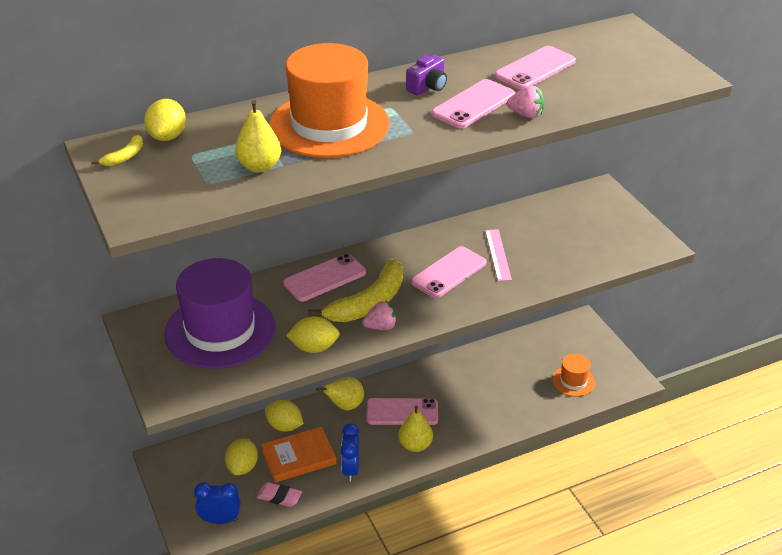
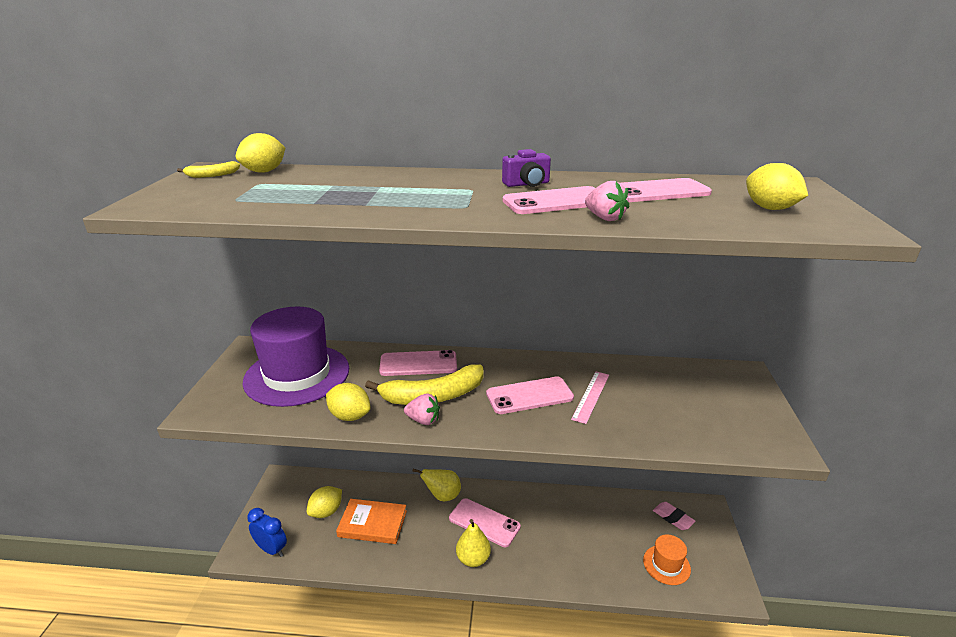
camera: 30 degrees right, 10 degrees down
(259, 166) = (293, 199): yellow pear -> none
(279, 497) = (329, 551): pink eraser -> pink eraser (673, 518)
(284, 426) = (384, 492): yellow lemon -> yellow lemon (770, 208)
(329, 125) = (398, 189): orange hat -> none
(350, 469) = (403, 555): blue clock -> none

